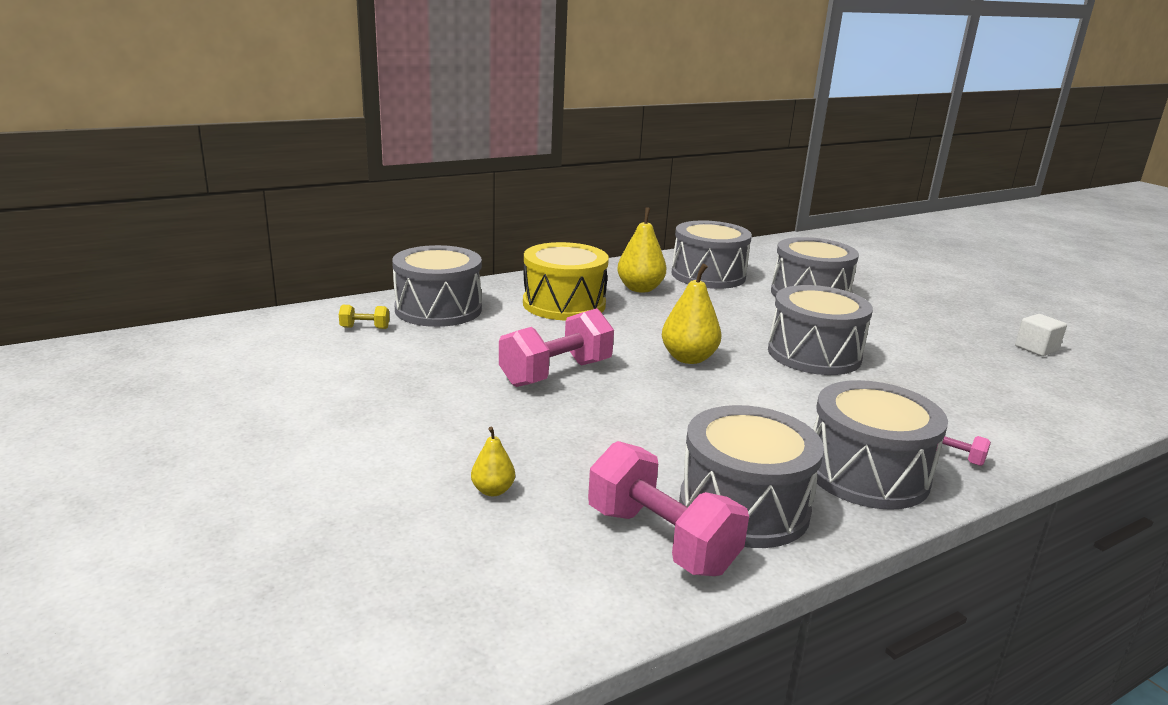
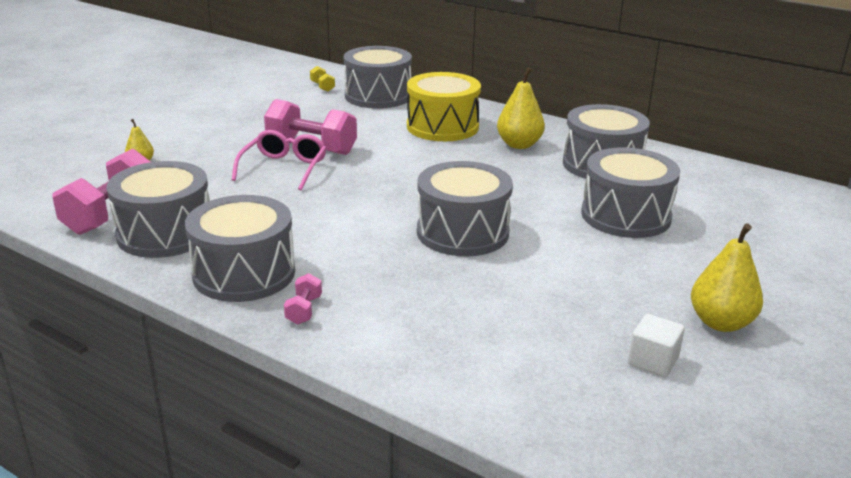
camera: 65 degrees right, 5 degrees up
(603, 400) = (283, 168): none -> pink glasses
(688, 358) = (389, 184): yellow pear -> yellow pear (720, 323)

